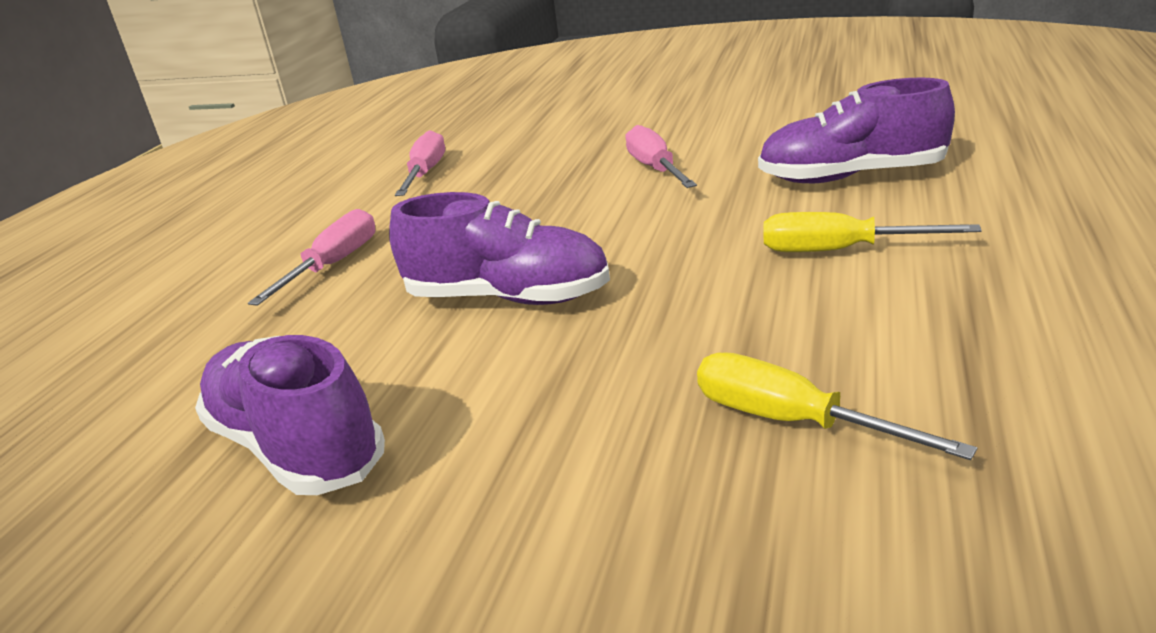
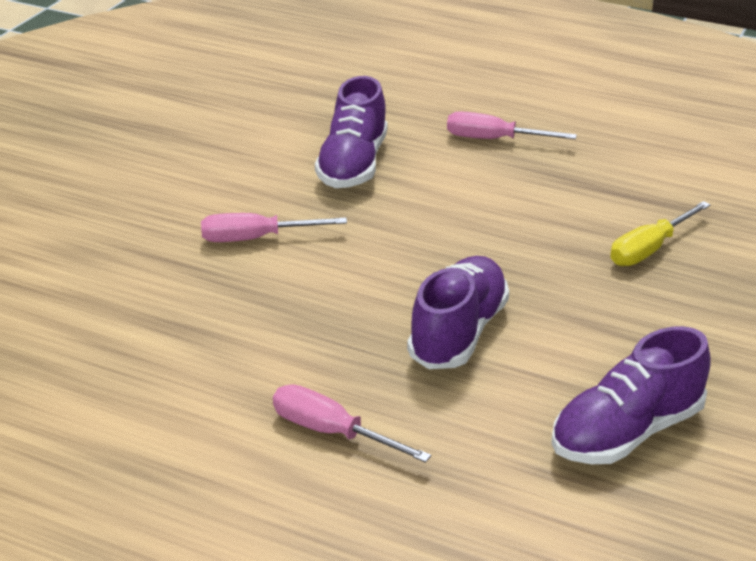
camera: 85 degrees left, 5 degrees up
(425, 173) = (127, 373): pink screwdriver -> pink screwdriver (493, 139)
(839, 251) = (467, 195): yellow screwdriver -> none

